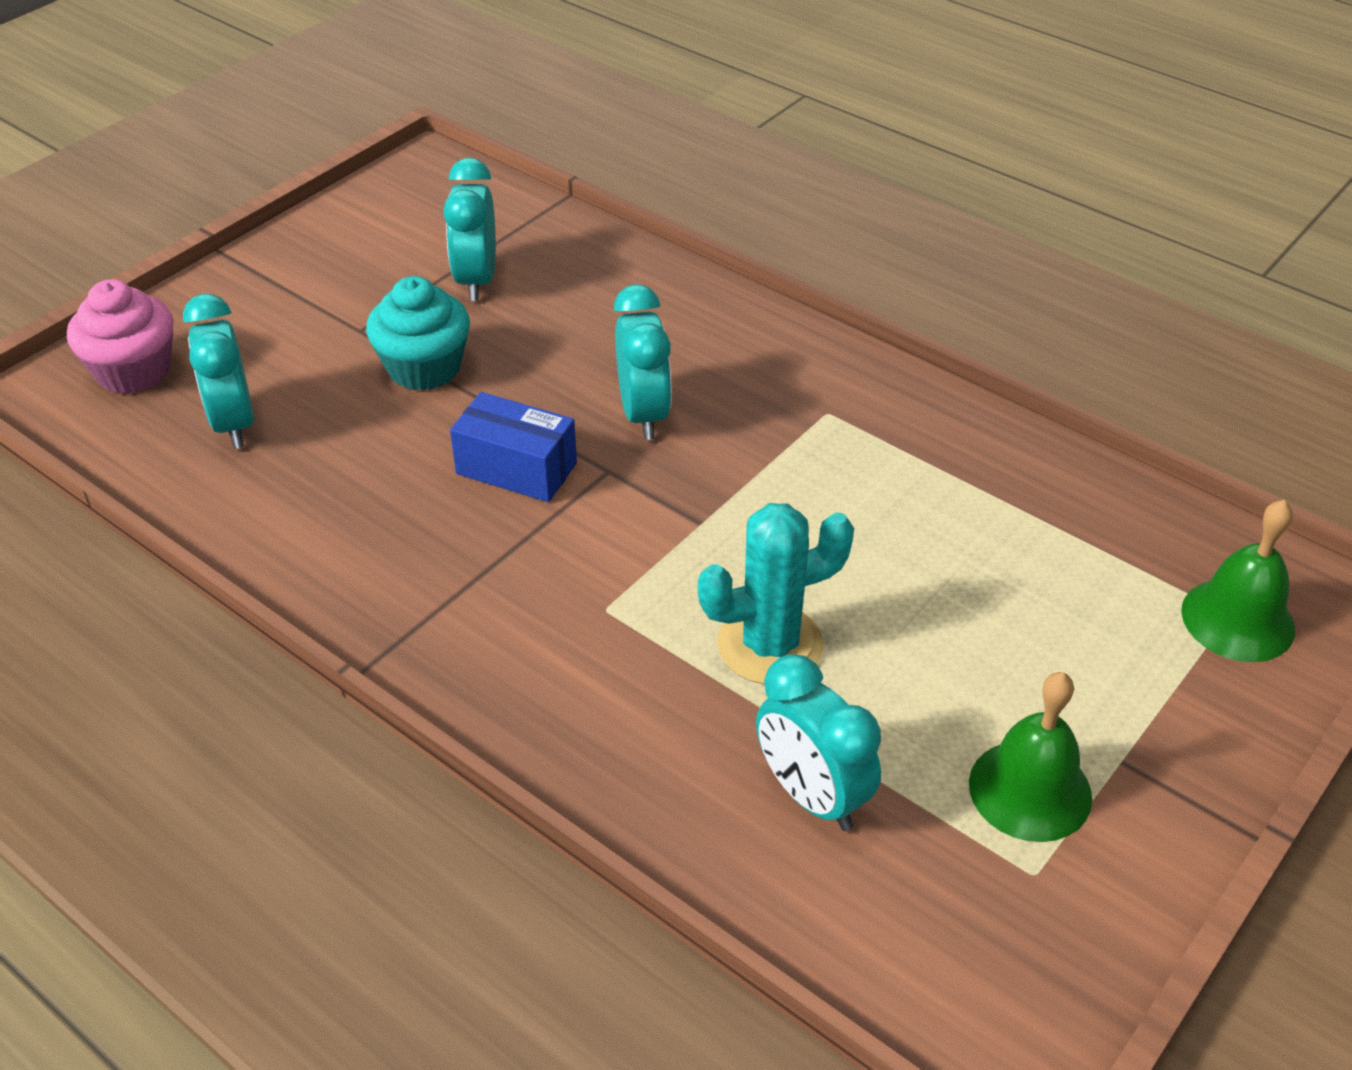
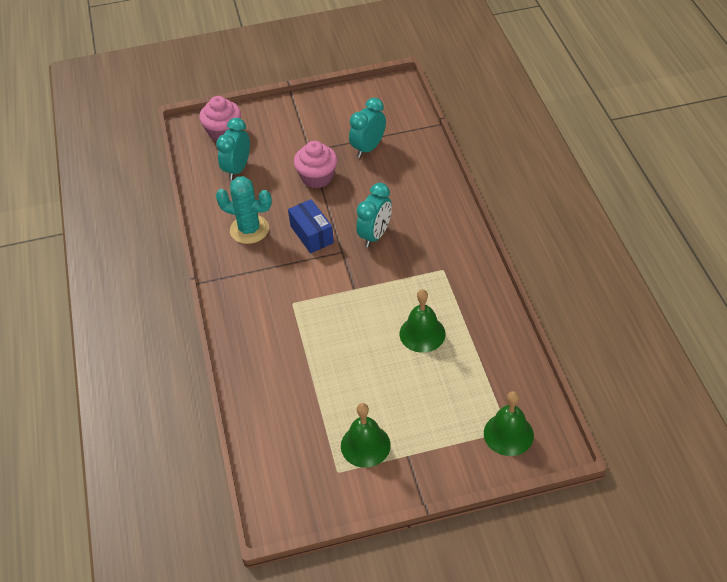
camera: 40 degrees right, 5 degrees up
(424, 368) = (317, 177): turquoise cupcake -> pink cupcake
(770, 645) = (332, 346): turquoise cactus -> turquoise cactus (249, 229)
(812, 796) = (294, 404): turquoise clock -> none
(910, 534) = (422, 333): none -> green bell

